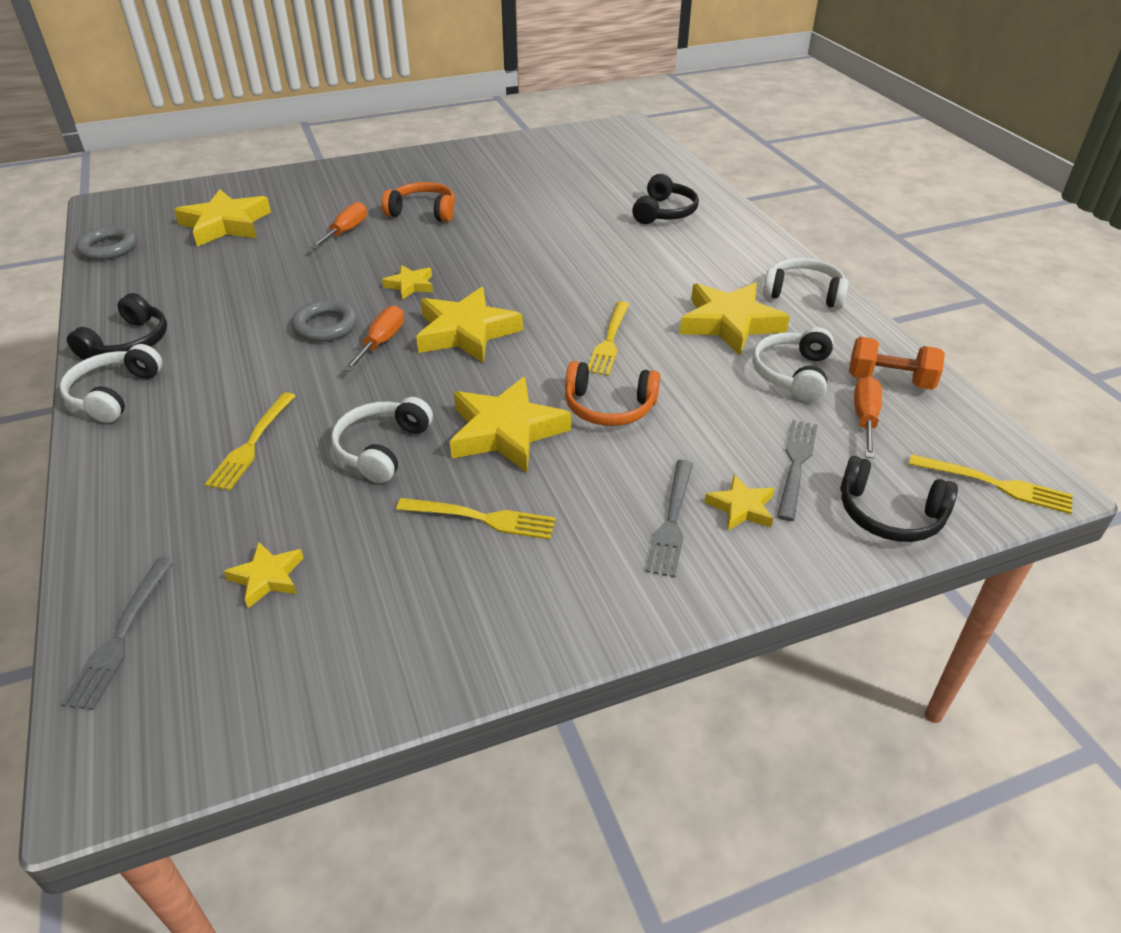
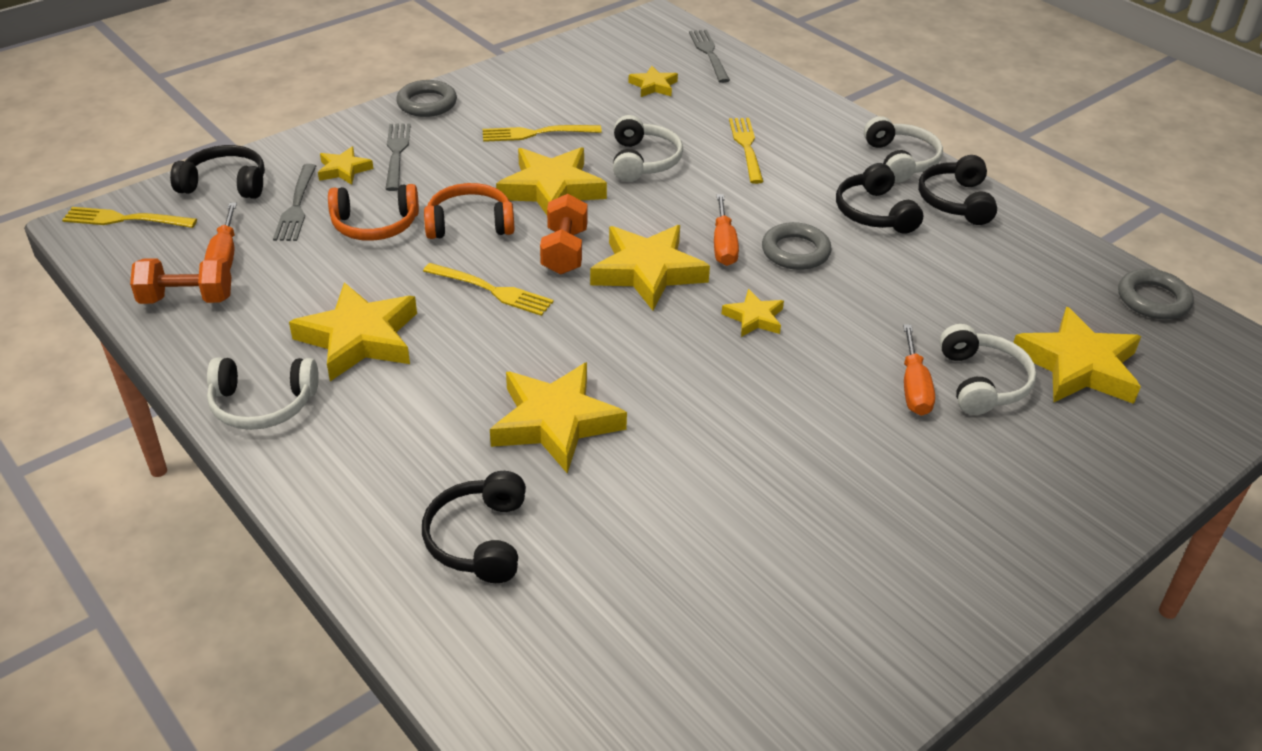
camera: 160 degrees right, 0 degrees up
(215, 346) = (874, 213): none -> black headphones
(423, 212) = (848, 452): orange headphones -> orange headphones (375, 225)
(529, 362) = (564, 252): none -> orange dumbbell
(596, 252) = (556, 422): none -> yellow star
(609, 341) = (491, 290): yellow fork -> yellow fork turned 120 degrees clockwise
(612, 614) = (427, 103): none -> grey ring
(792, 374) = (291, 288): white headphones -> white headphones (982, 382)

